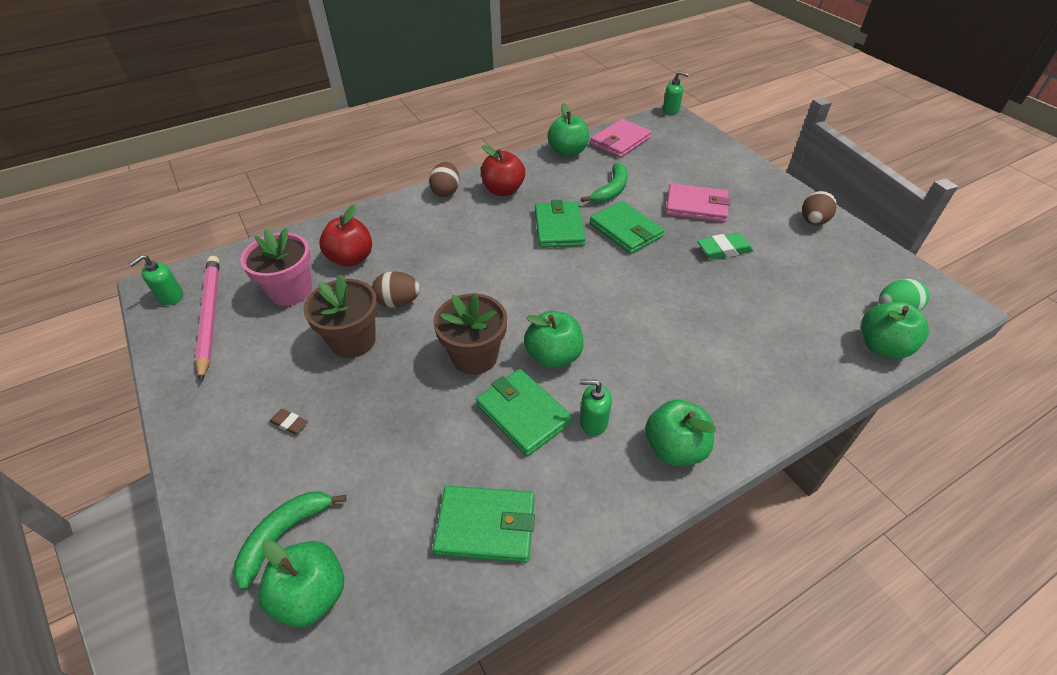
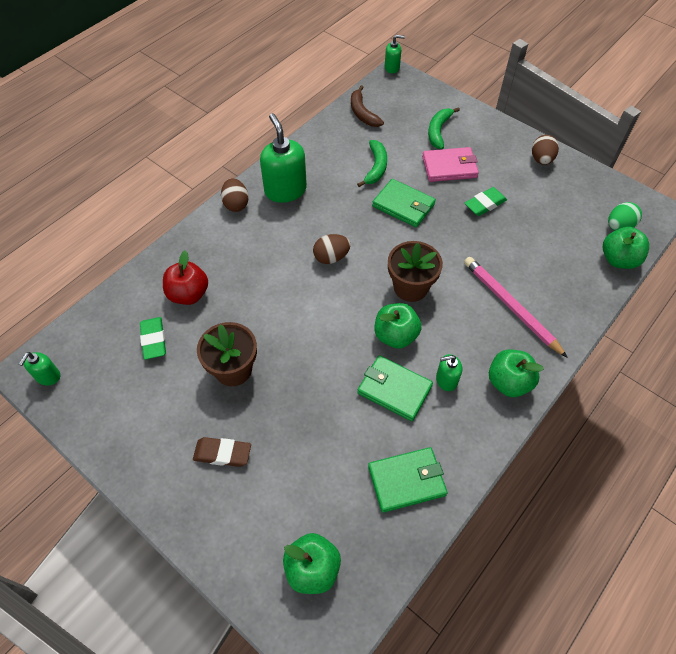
camera: 20 degrees left, 10 degrees up
(210, 316) = (97, 384): pink pencil -> pink pencil (511, 306)
(284, 535) = (269, 536): green banana -> green banana (438, 131)
(289, 423) = (222, 454): brown eraser -> brown eraser, size x1.77
(290, 291) = (153, 340): pink flower pot -> green eraser
(398, 302) = (251, 324): brown egg -> brown egg (331, 257)
(474, 356) = (336, 354): brown flower pot -> brown flower pot (410, 287)
(503, 190) = (285, 190): red apple -> green soap dispenser
(559, 227) = (349, 217): green wallet -> none
(568, 152) = (322, 135): green apple -> none
(620, 141) = (362, 113): pink wallet -> brown banana

